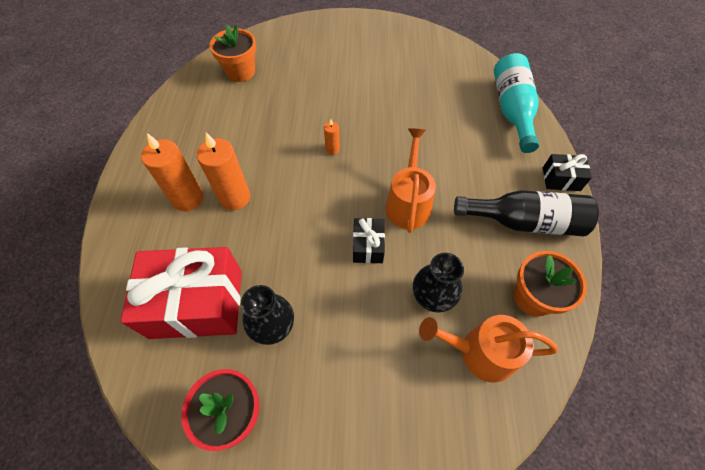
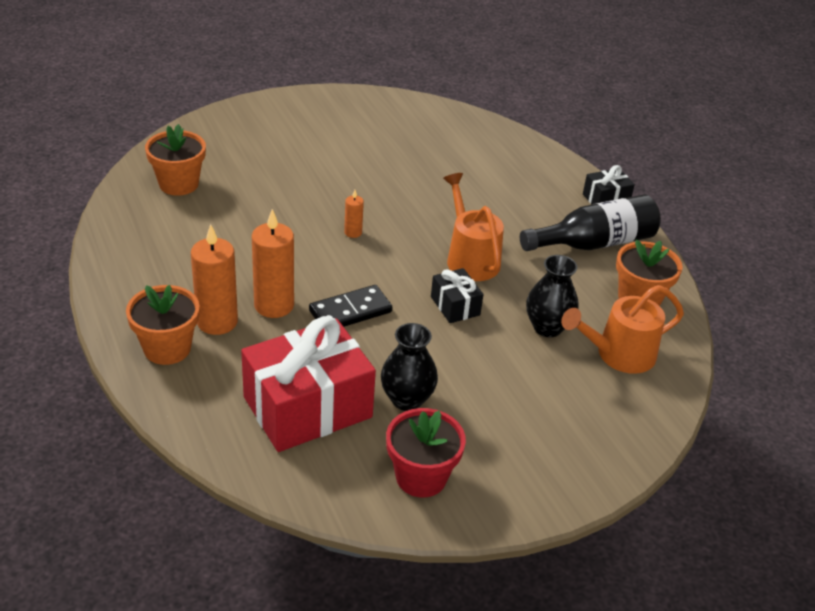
camera: 30 degrees left, 20 degrees down
(141, 210) = (167, 348): none -> orange flower pot
(285, 223) = (350, 311): none -> black domino
(512, 110) = (520, 151): turquoise bottle -> none

